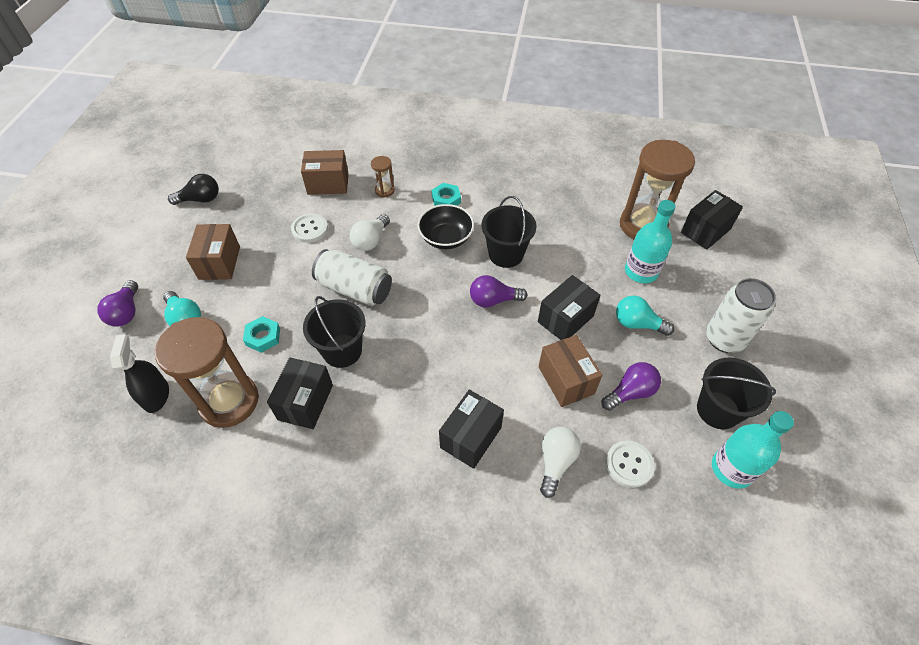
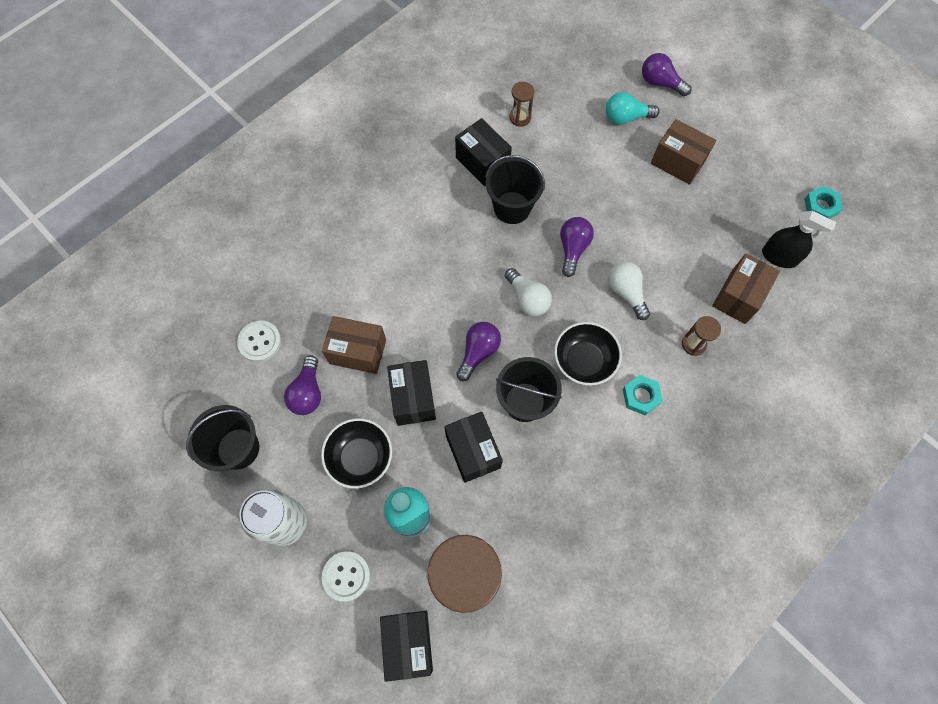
camera: 125 degrees right, 15 degrees up
(156, 395) = (559, 78): black spray bottle -> black spray bottle (779, 257)
(200, 199) = (781, 178): black light bulb -> none
(229, 401) = (520, 118): brown hourglass -> brown hourglass, size x0.44
(263, 337) = (567, 161): turquoise nut -> turquoise nut (820, 206)
(310, 229) = (677, 249): white button -> white button (346, 576)
(355, 289) = (573, 249): white can -> purple light bulb
(470, 437) = (368, 251): black box -> black box (473, 451)
(555, 462) = (303, 293): white light bulb -> white light bulb (527, 299)
(637, 324) = (360, 457): turquoise light bulb -> black bowl
(732, 469) = (194, 412): turquoise bottle -> none

